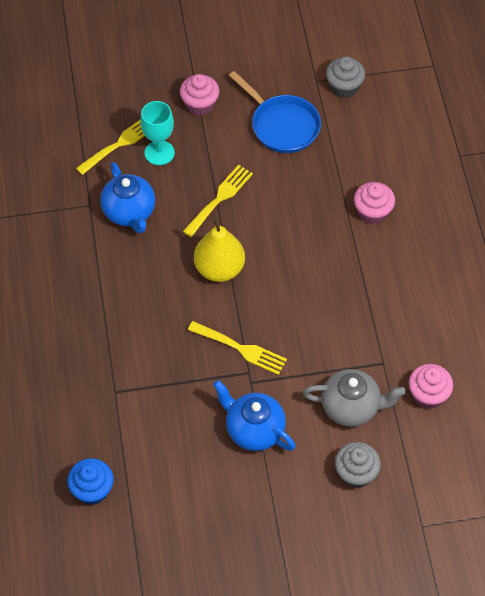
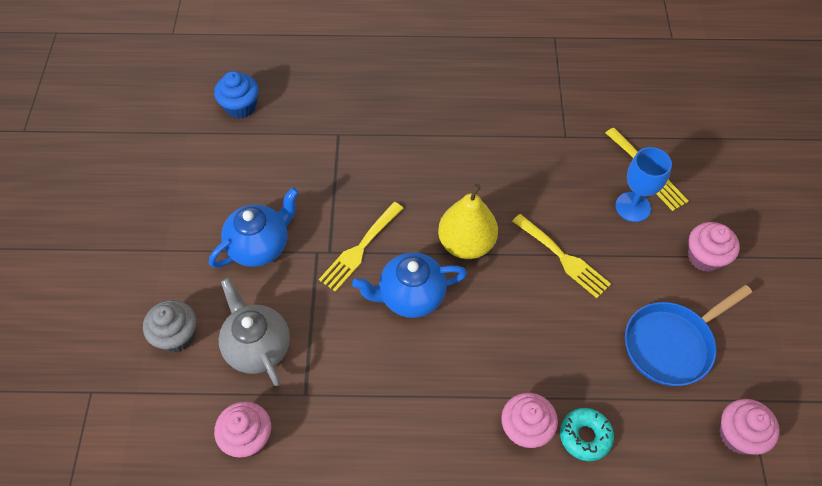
camera: 100 degrees right, 0 degrees up
(129, 212) = (552, 170): blue teapot -> blue teapot (410, 296)
(159, 153) = (633, 207): turquoise goblet -> blue goblet
(344, 87) = (738, 435): grey cupcake -> pink cupcake
(351, 407) = (257, 347): grey teapot -> grey teapot turned 135 degrees clockwise
(368, 175) = (585, 436): none -> turquoise donut

